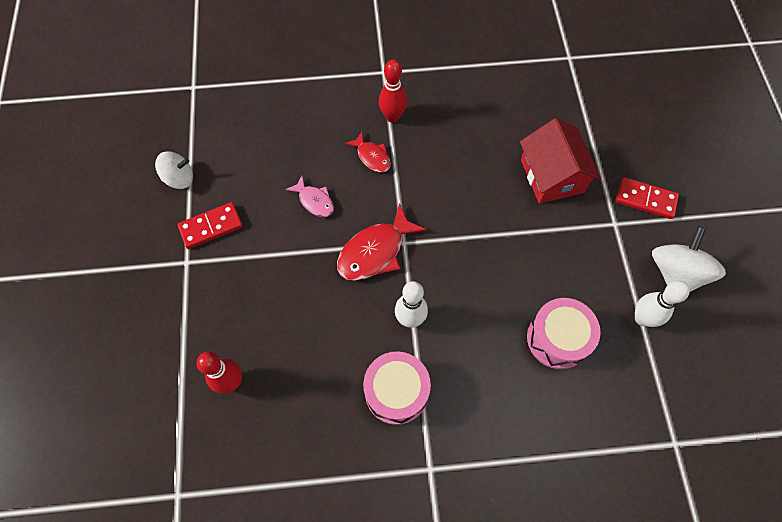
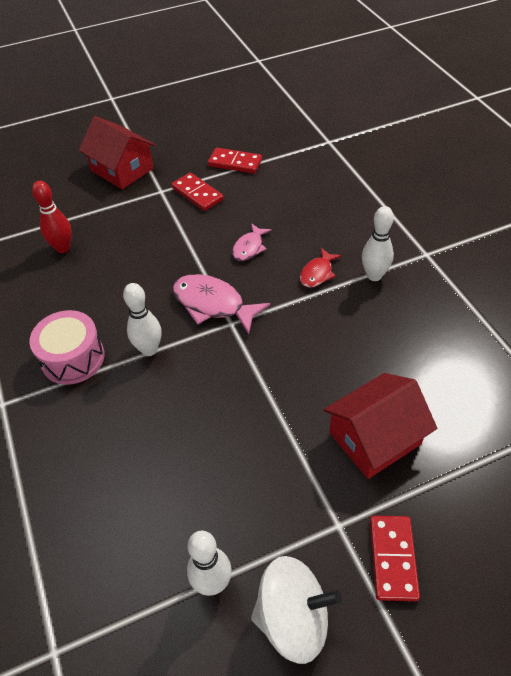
camera: 75 degrees right, 15 degrees down
(125, 295) = (122, 169): none -> red house
(179, 178) = (235, 163): white spinning top -> red domino
(375, 251) = (213, 304): red fish -> pink fish
(392, 117) = (374, 275): red bowling pin -> white bowling pin
(557, 338) = (161, 488): pink drum -> none

